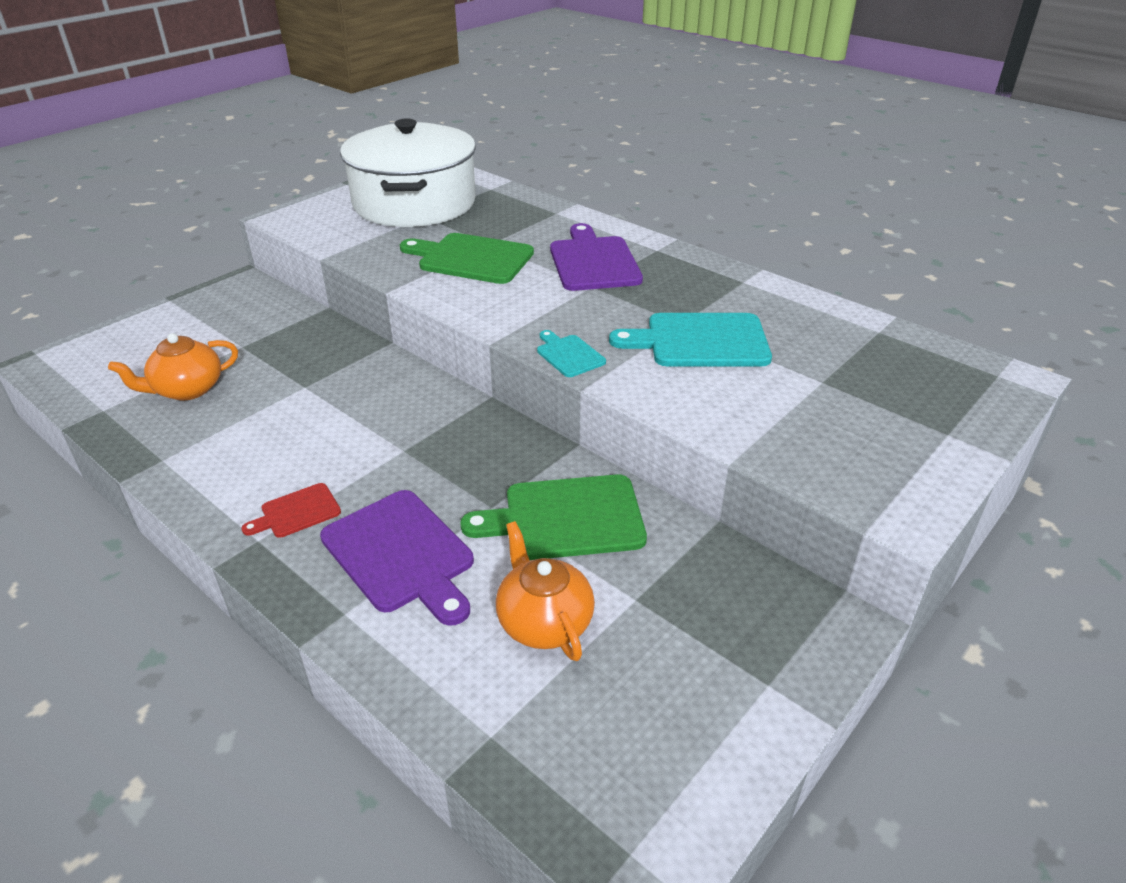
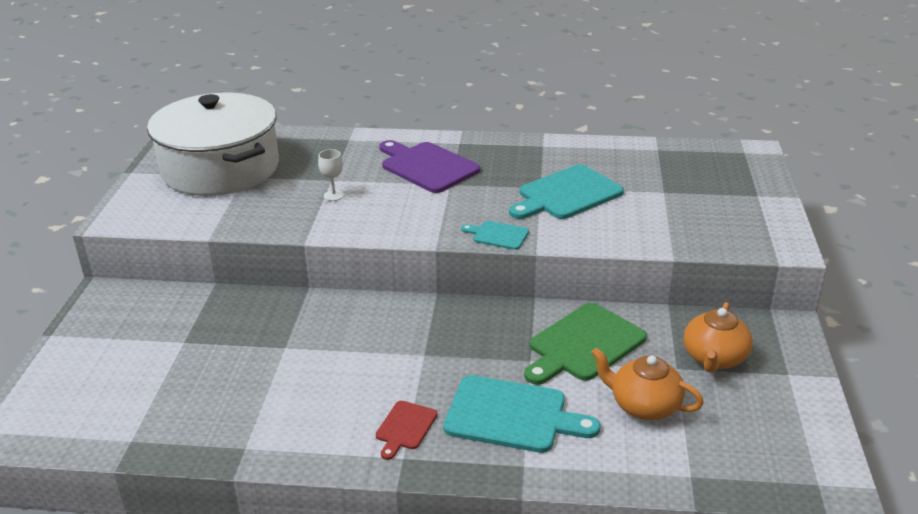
camera: 35 degrees left, 5 degrees down
(187, 389) = (185, 392): orange teapot -> orange teapot (714, 358)
(401, 554) = (512, 415): purple cutting board -> turquoise cutting board
(471, 258) = (333, 195): green cutting board -> white goblet

